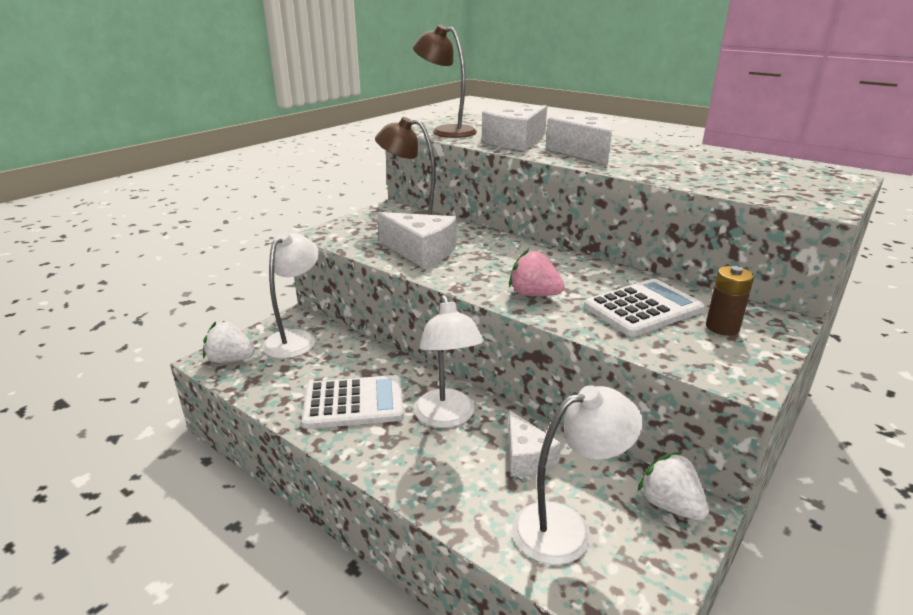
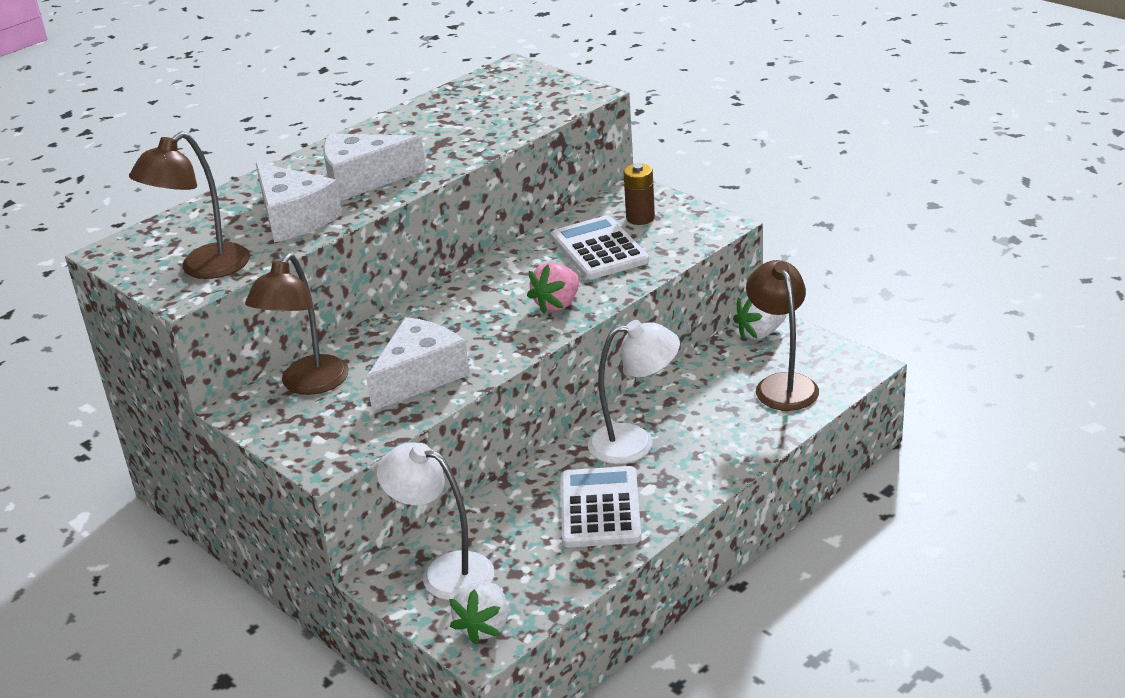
camera: 80 degrees left, 5 degrees up
(526, 456) = (698, 398): white cheese -> none
(566, 527) = (782, 384): white lamp -> brown lamp

